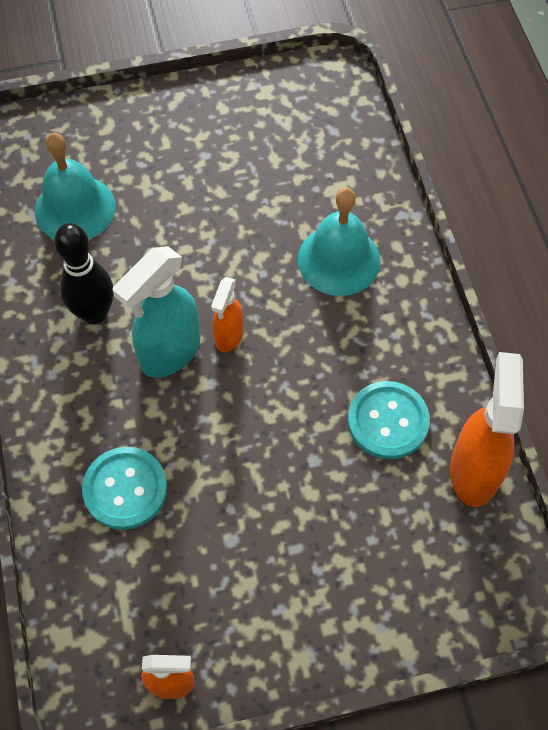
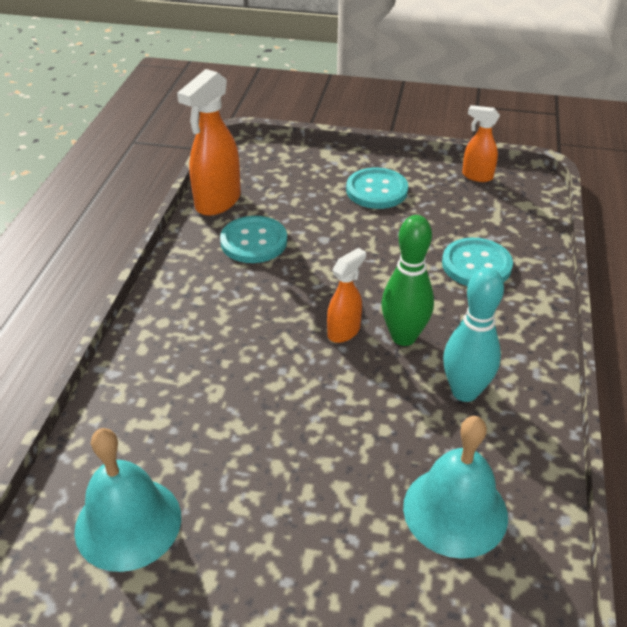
camera: 155 degrees left, 20 degrees down
(94, 313) = (464, 391): black bowling pin -> turquoise bowling pin
(169, 353) = (403, 337): turquoise spray bottle -> green bowling pin
(294, 584) = (376, 190): none -> turquoise button
(339, 260) = (204, 356): turquoise bell -> turquoise bell (128, 523)

